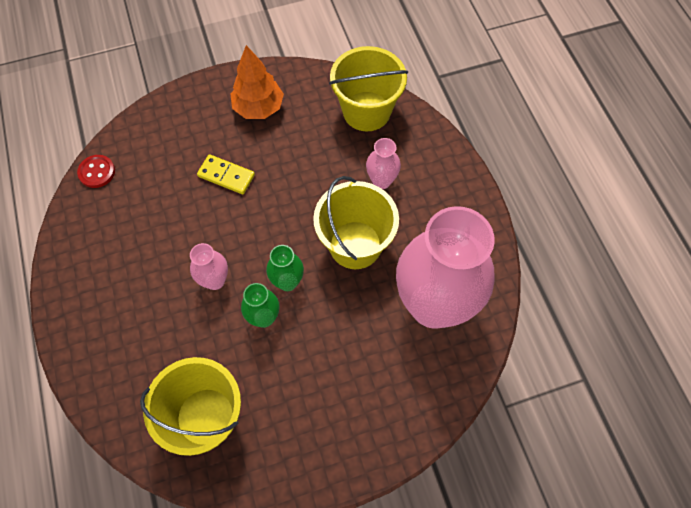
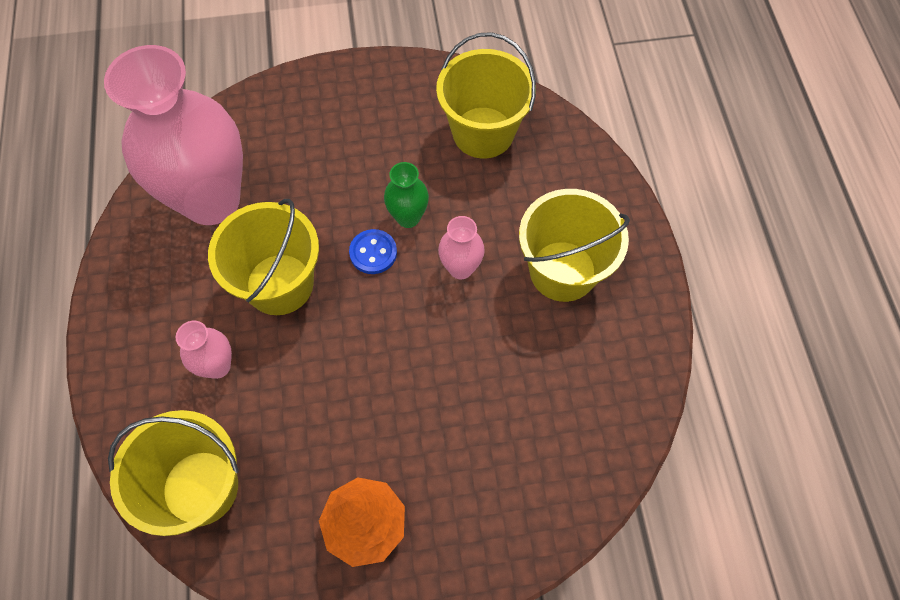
camera: 170 degrees left, 0 degrees up
(97, 172) = (617, 449): red button -> none
(132, 291) = (562, 271): none -> yellow bucket
(226, 175) = (430, 411): yellow domino -> none
(287, 282) = (373, 253): green vase -> blue button

